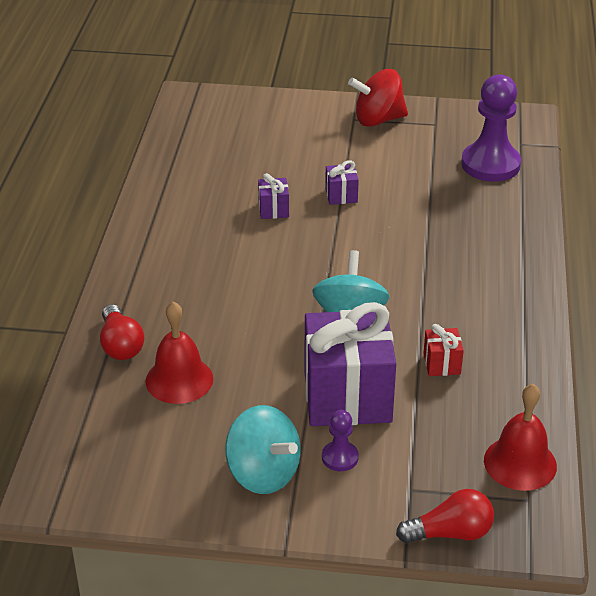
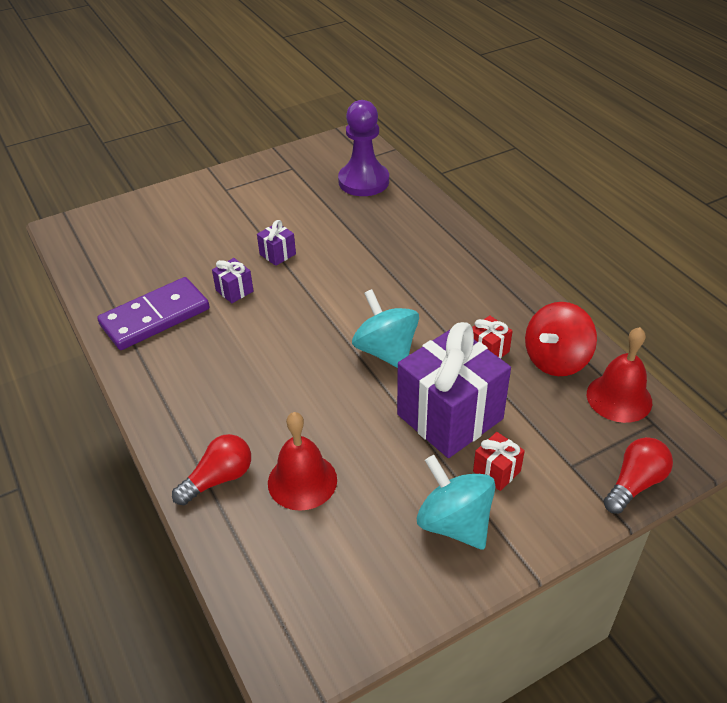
camera: 35 degrees left, 5 degrees up
(120, 345) = (219, 479): red light bulb -> red light bulb turned 75 degrees counterclockwise
(190, 201) = (155, 317): none -> purple domino
(263, 473) = (454, 523): turquoise spinning top -> turquoise spinning top turned 135 degrees counterclockwise
(340, 457) = (496, 471): purple pawn -> red gift
(378, 120) = (246, 182): red spinning top -> red spinning top (556, 360)

